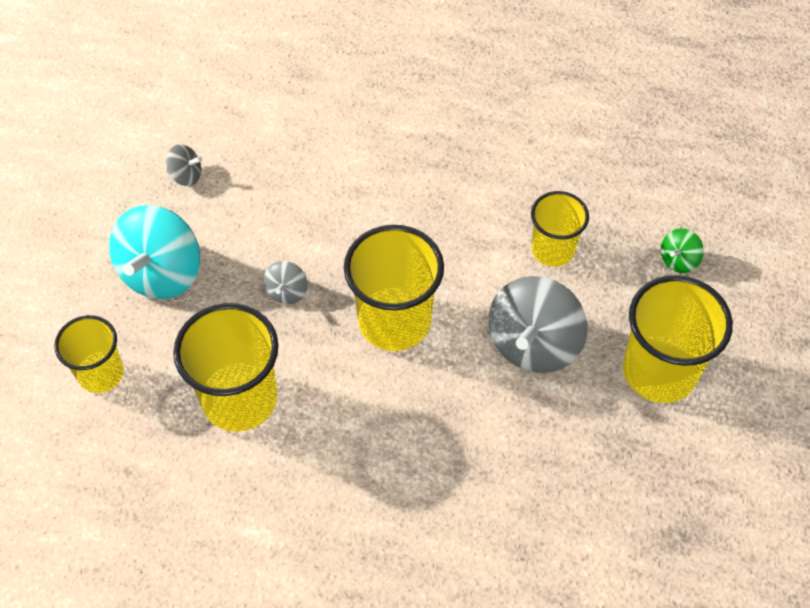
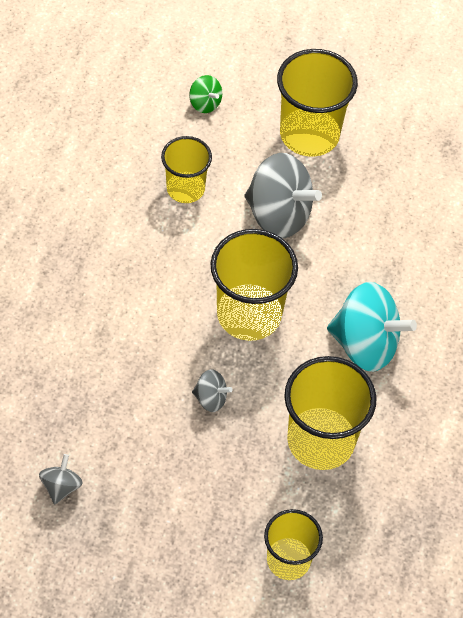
camera: 90 degrees left, 0 degrees up
(162, 273) = (179, 508): turquoise spinning top -> turquoise spinning top (365, 344)

